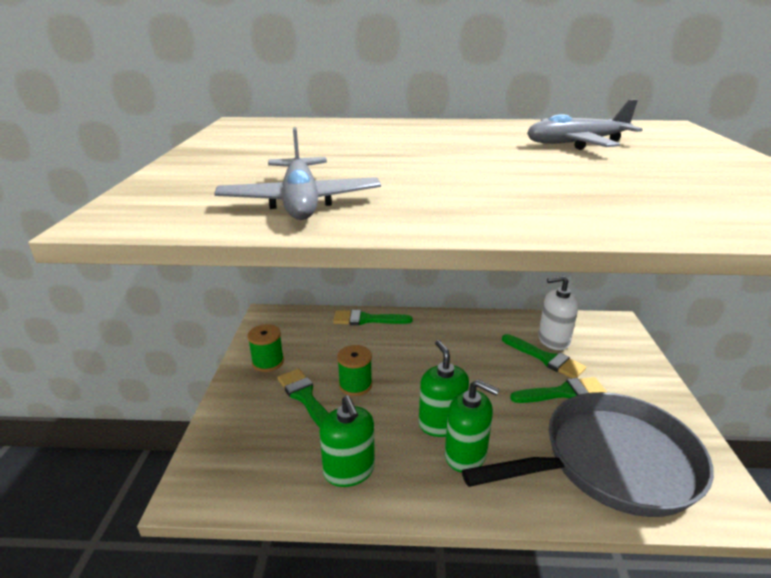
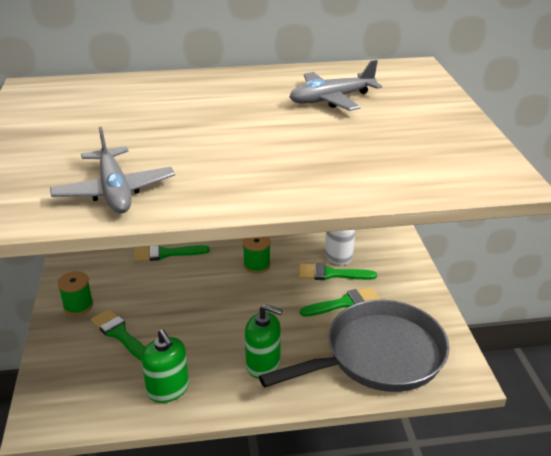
camera: 10 degrees left, 5 degrees up
(355, 385) = (163, 317): green spool -> green spool (257, 265)
(441, 423) = (242, 342): green soap dispenser -> none
(546, 358) = (331, 274): green brush -> green brush turned 150 degrees clockwise

